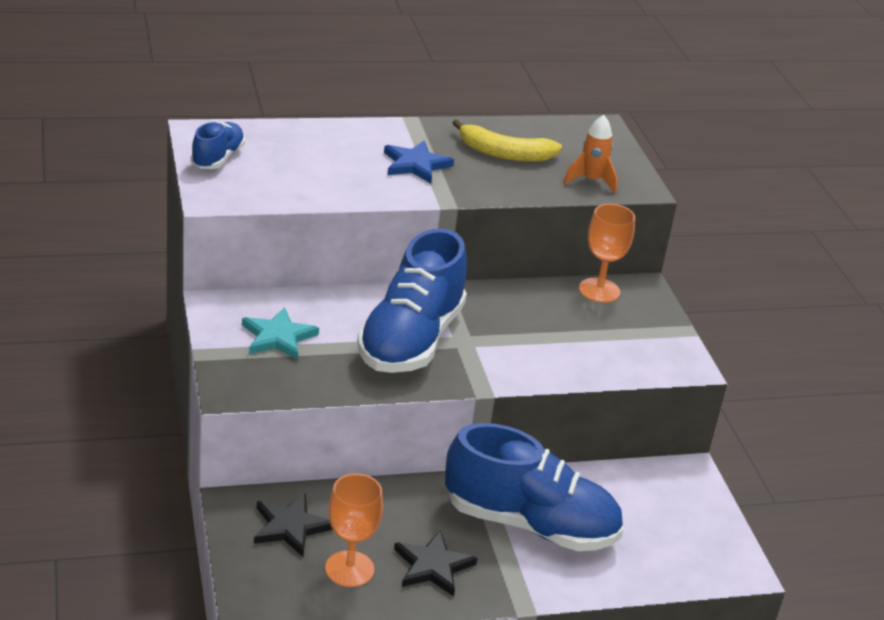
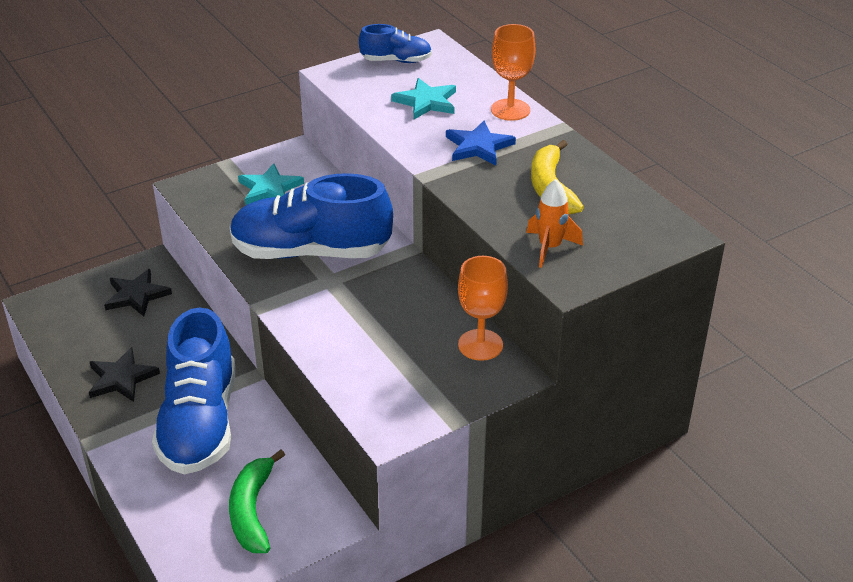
camera: 75 degrees right, 5 degrees up
(314, 166) = (426, 102): none -> turquoise star
(349, 569) = (100, 336): orange goblet -> orange goblet (510, 110)
(663, 517) = (252, 511): none -> green banana

